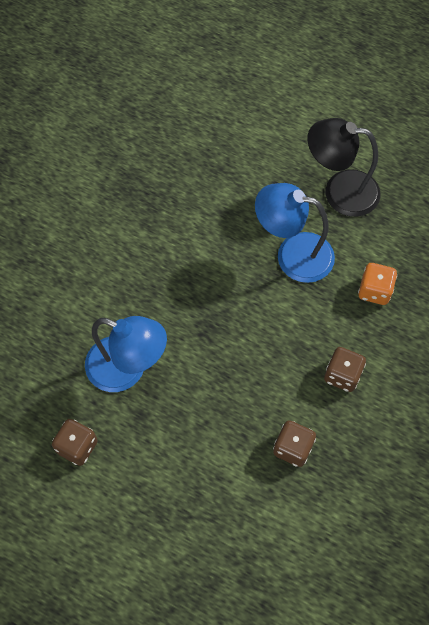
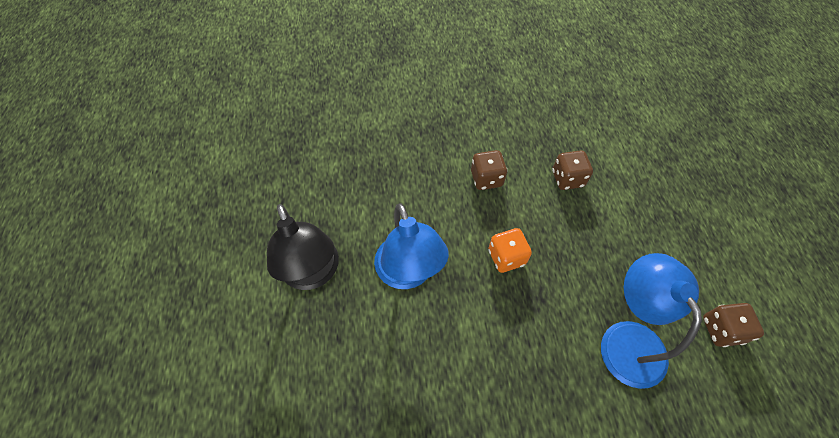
camera: 125 degrees left, 5 degrees down
(374, 291) = (398, 195): orange dice -> orange dice (506, 257)

